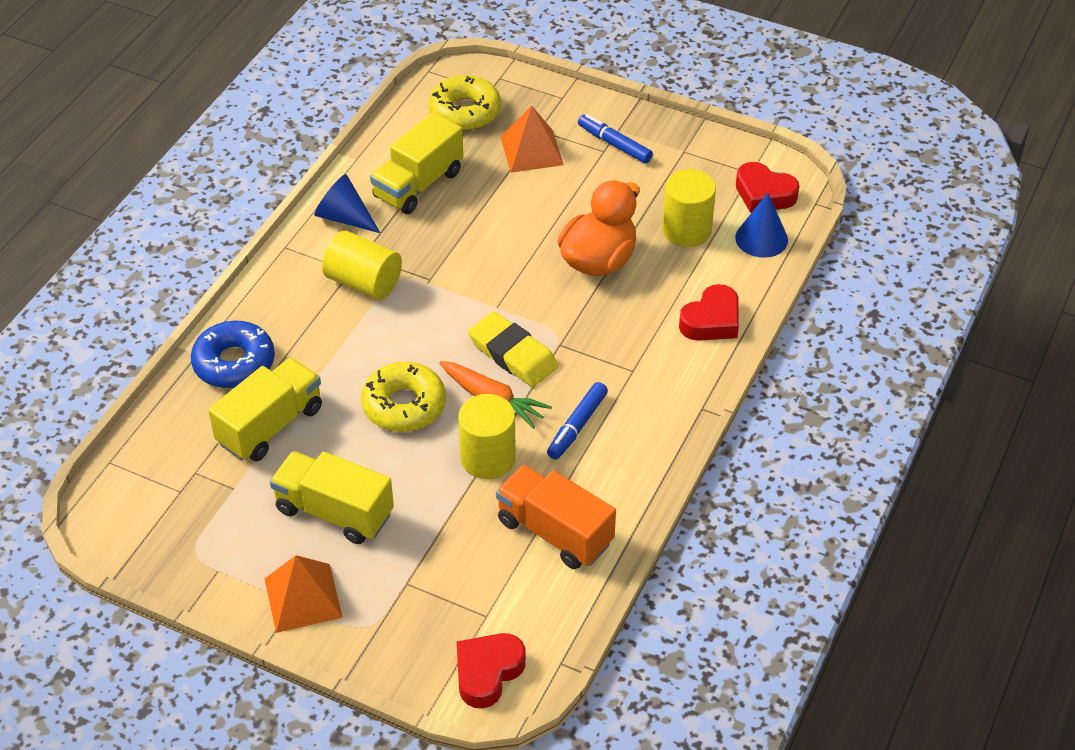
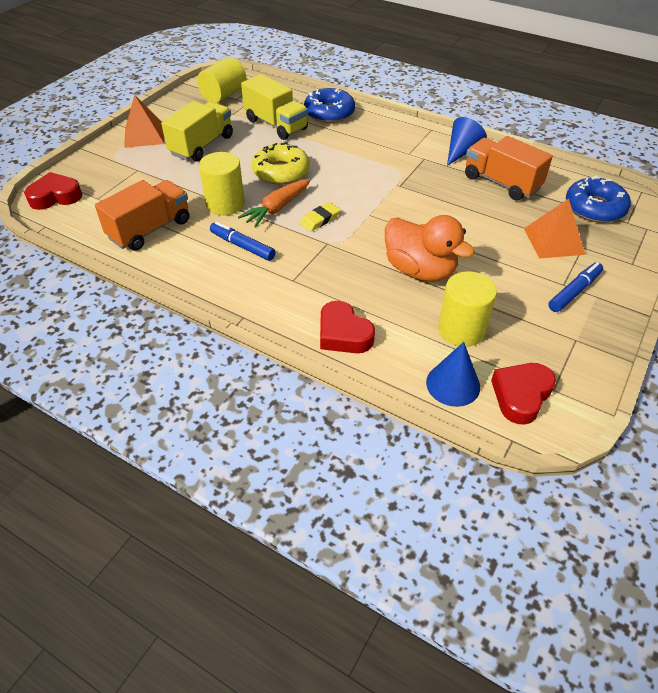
camera: 95 degrees right, 0 degrees up
(364, 282) = (397, 158): yellow cylinder -> yellow cylinder (224, 95)
(418, 184) = (501, 183): yellow truck -> orange truck
(465, 112) = (594, 208): yellow donut -> blue donut
(487, 672) = (55, 197): red heart -> red heart turned 60 degrees counterclockwise
(513, 354) = (320, 219): yellow eraser -> yellow eraser, size x0.59

